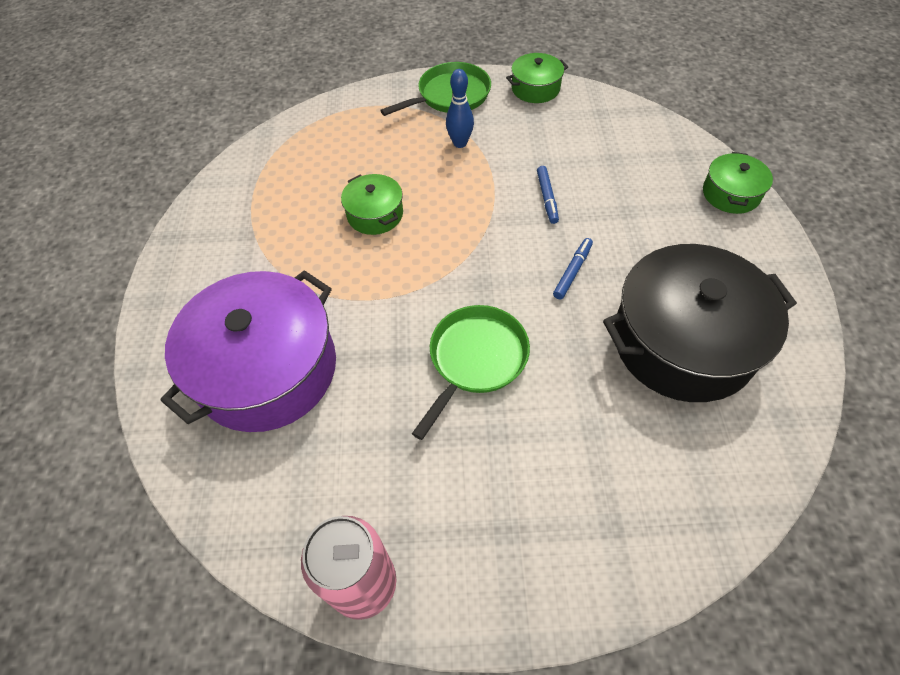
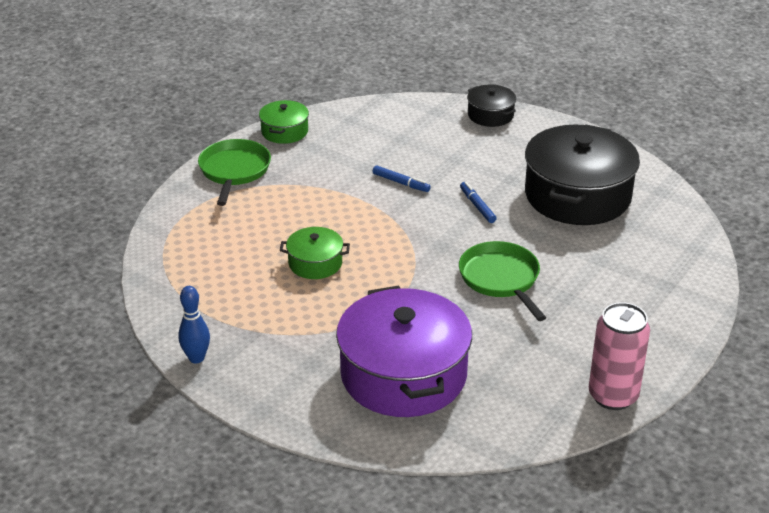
camera: 55 degrees left, 20 degrees down
(460, 143) = (294, 192): blue bowling pin -> blue bowling pin (196, 358)
(731, 194) = (490, 115): green pot -> black pot

